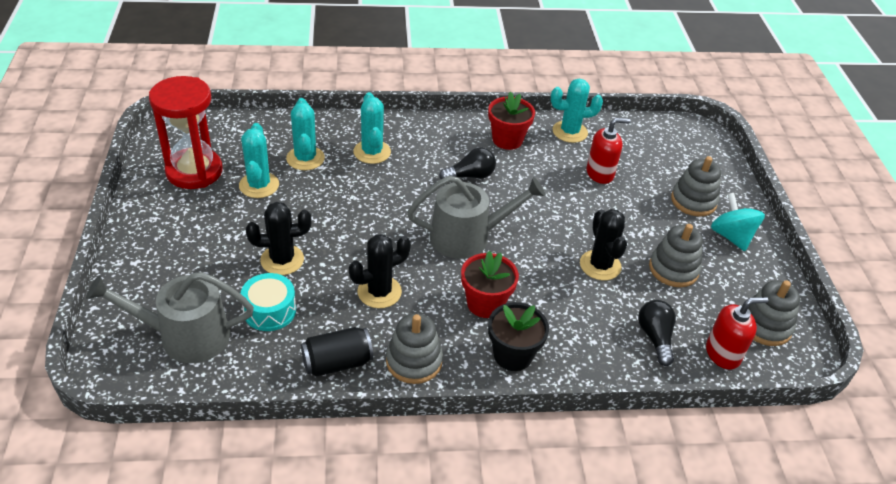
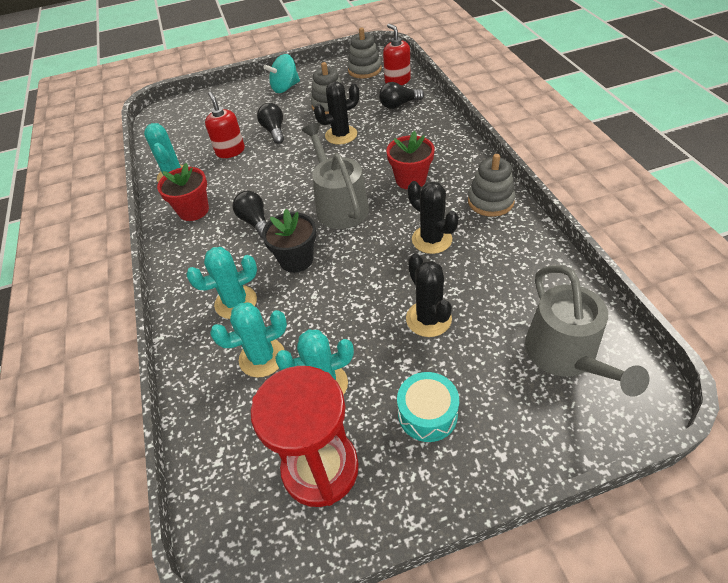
camera: 95 degrees left, 5 degrees up
(269, 310) = (496, 304): turquoise drum -> turquoise drum (427, 414)
(337, 363) = (521, 241): black can -> none
(513, 355) = (452, 157): black flower pot -> black flower pot (296, 260)
(629, 211) = (274, 131): none -> black light bulb
(693, 201) = (251, 106): grey stacking toy -> none

